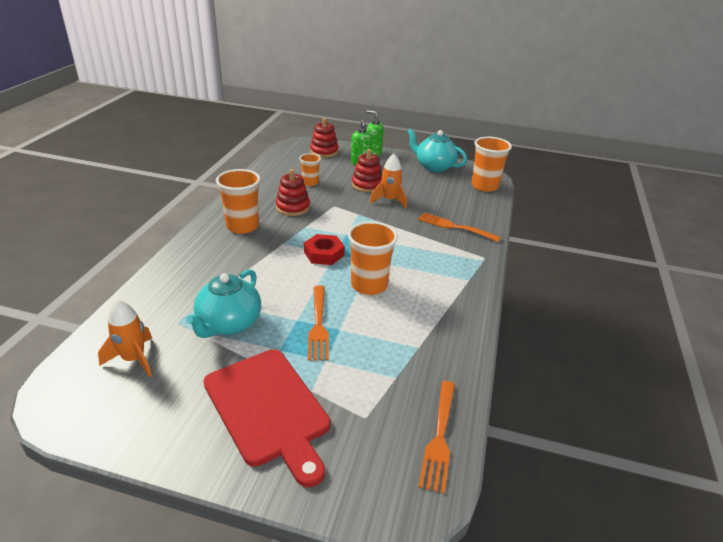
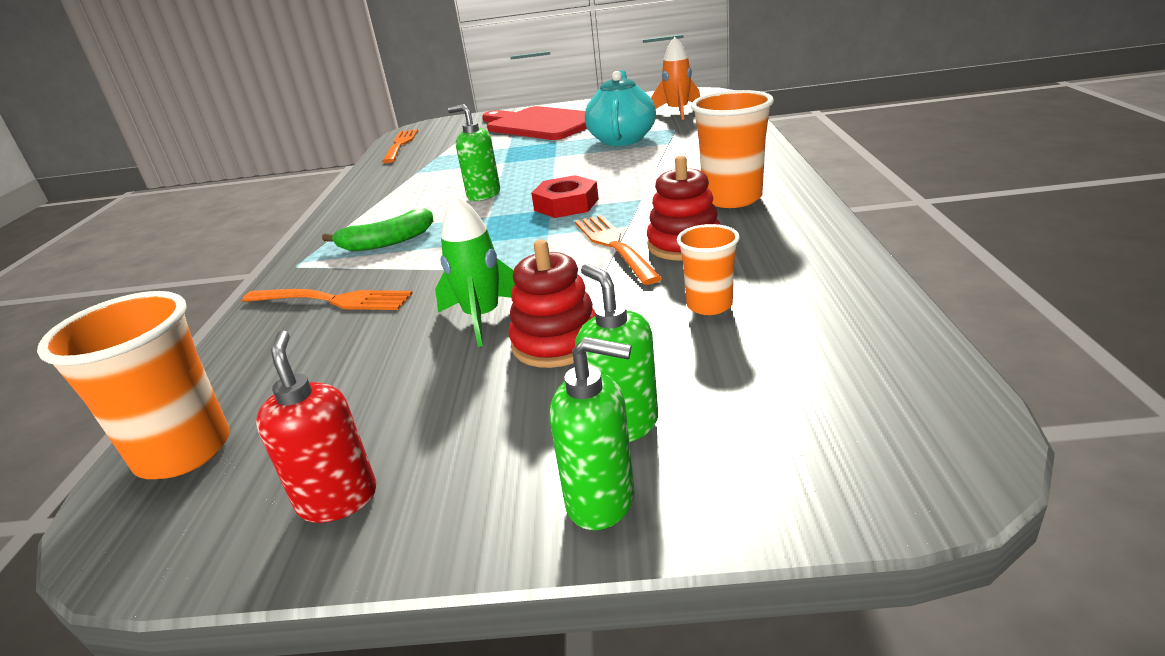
camera: 170 degrees right, 5 degrees down
(318, 325) = (529, 159): orange fork -> orange fork (614, 246)
(324, 151) = (796, 441): red stacking toy -> none
(369, 285) = (483, 195): orange cup -> green soap dispenser
(389, 200) = (482, 318): orange rocket -> green rocket
(434, 167) = (338, 499): turquoise teapot -> red soap dispenser
(434, 259) = (386, 242): none -> green banana

